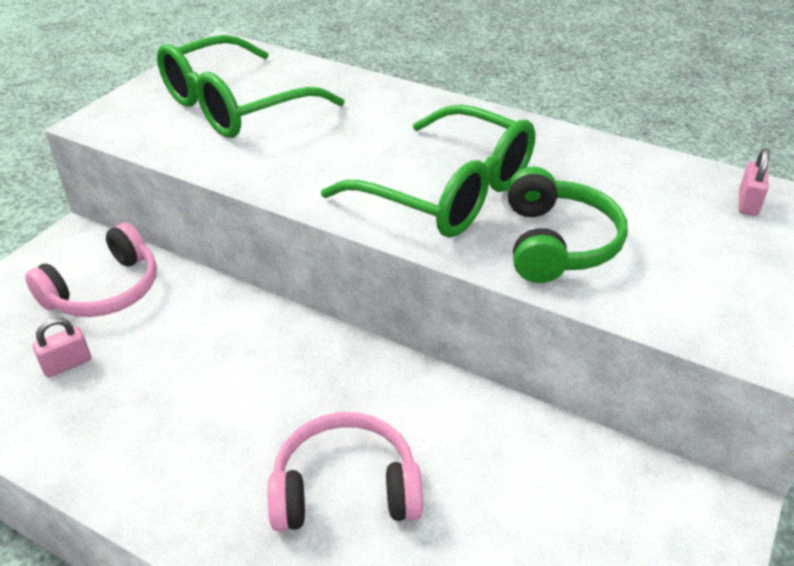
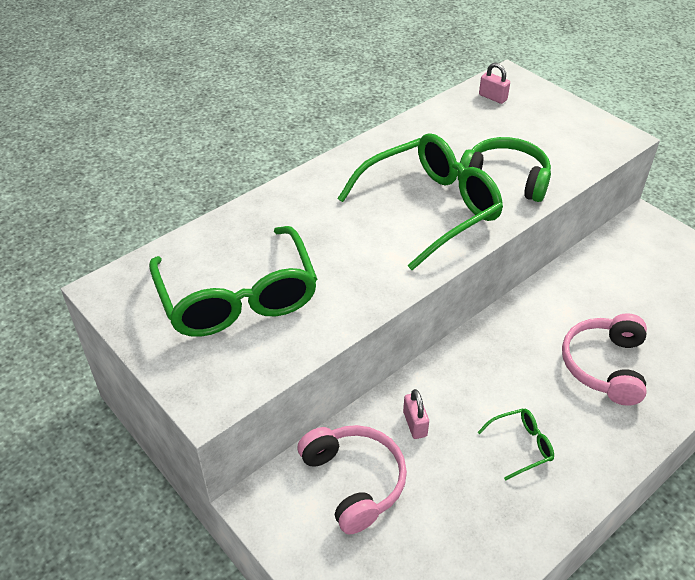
camera: 70 degrees left, 5 degrees up
(67, 364) = (442, 516): pink padlock -> pink padlock (415, 424)
(177, 416) = (521, 446): none -> green glasses

